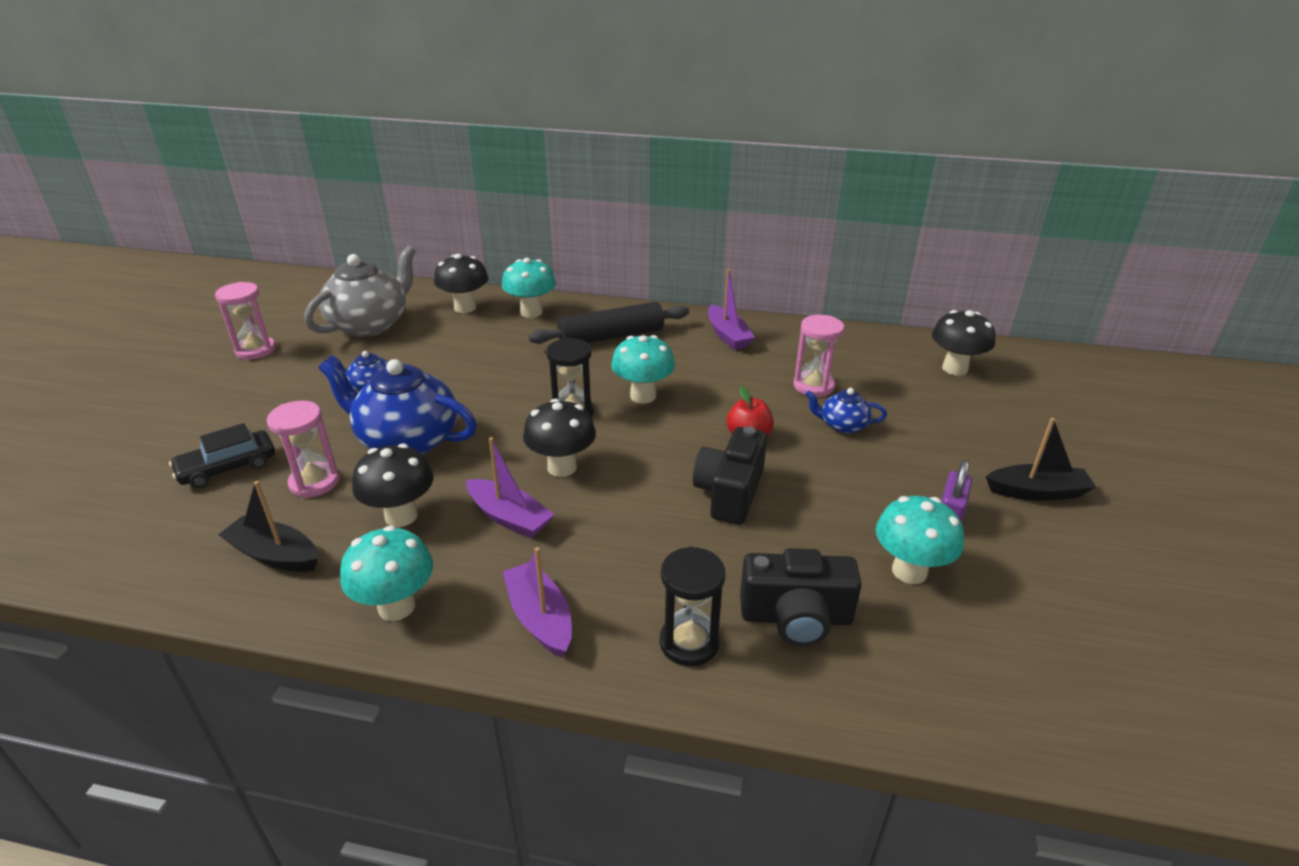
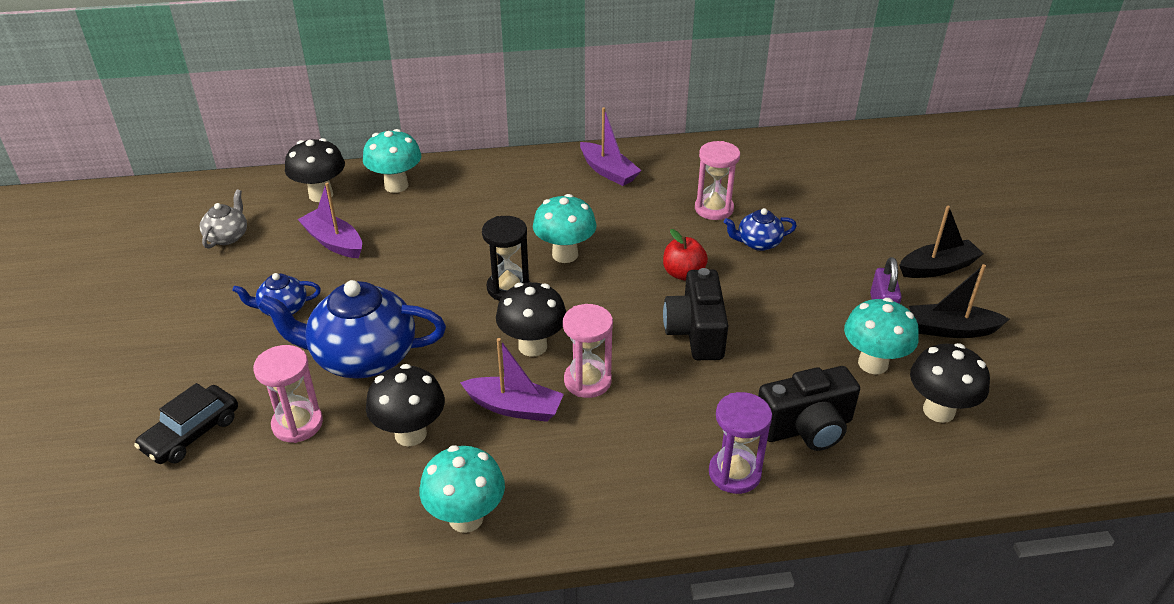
camera: 20 degrees left, 5 degrees up
(255, 350) = (116, 296): pink hourglass -> pink hourglass (587, 381)
(275, 555) = (312, 505): black boat -> black boat (951, 329)
(370, 324) = (227, 236): grey teapot -> grey teapot, size x0.49
(540, 618) = (600, 490): purple boat -> purple boat (334, 242)
(611, 336) = (496, 196): black rolling pin -> none
(689, 642) = (734, 473): black hourglass -> purple hourglass
(954, 369) = (825, 164): black mushroom -> black mushroom (938, 411)

